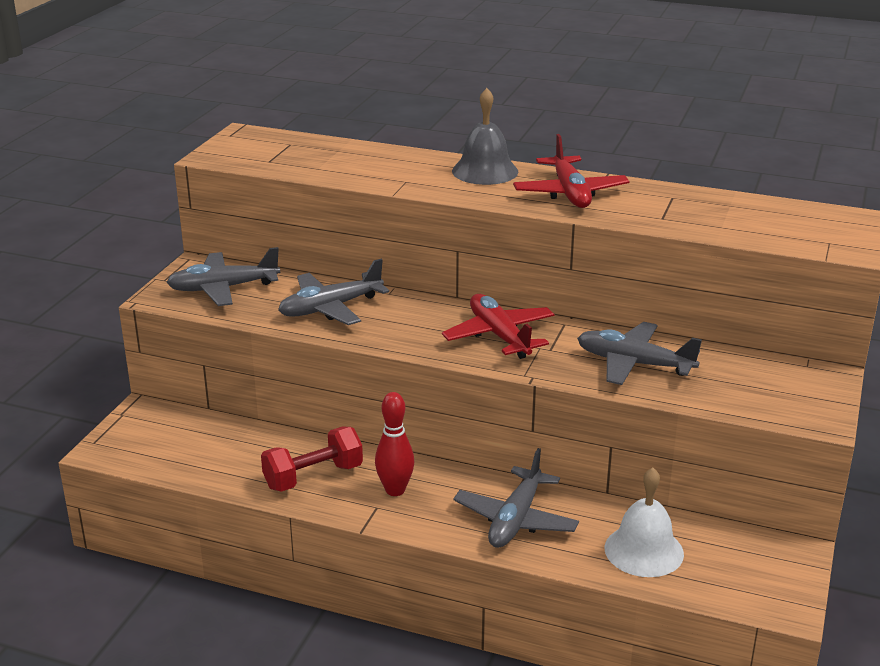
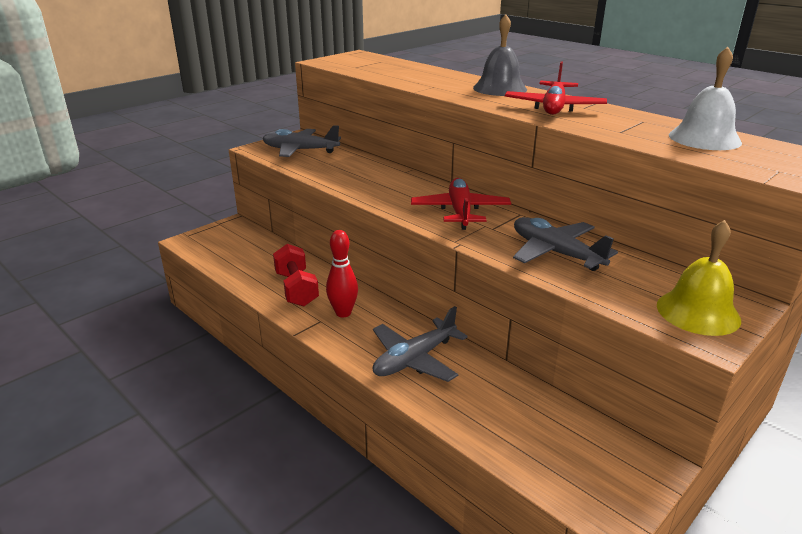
camera: 25 degrees right, 0 degrees up
(313, 477) = (296, 289): red dumbbell -> red dumbbell turned 75 degrees clockwise
(330, 308) = (356, 173): grey plane -> none
(644, 550) = (503, 417): white bell -> white bell (704, 138)
(796, 395) = (698, 312): none -> yellow bell

